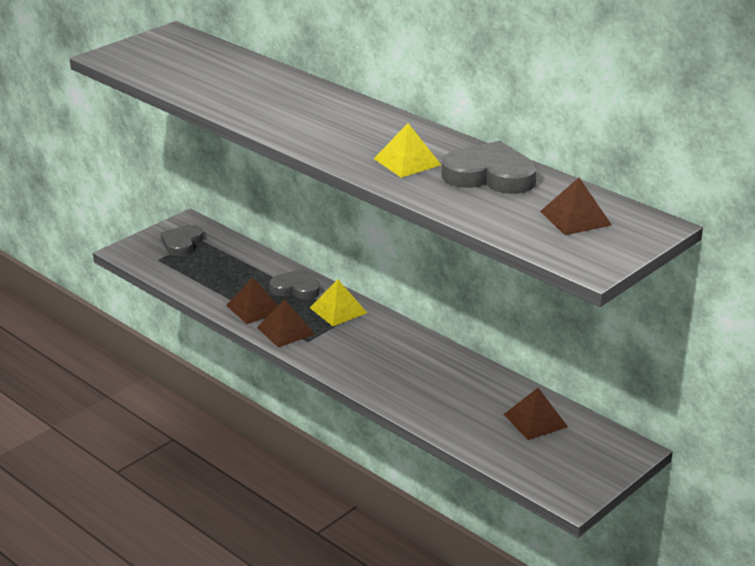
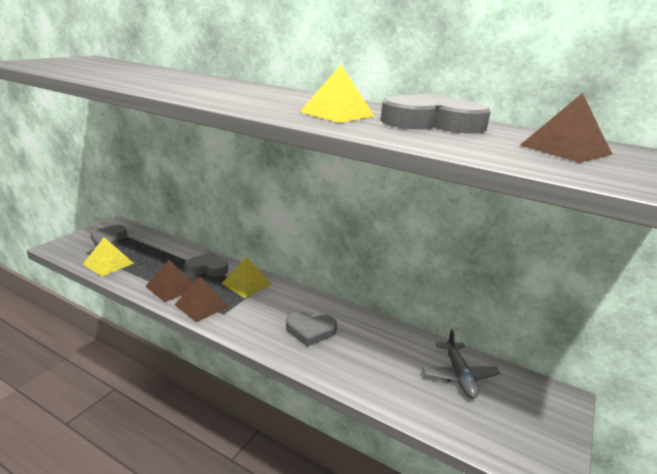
camera: 15 degrees left, 5 degrees down
(184, 275) = (108, 263): none -> yellow pyramid
(396, 366) = (310, 330): none -> grey heart
(535, 420) = (459, 375): brown pyramid -> grey plane

